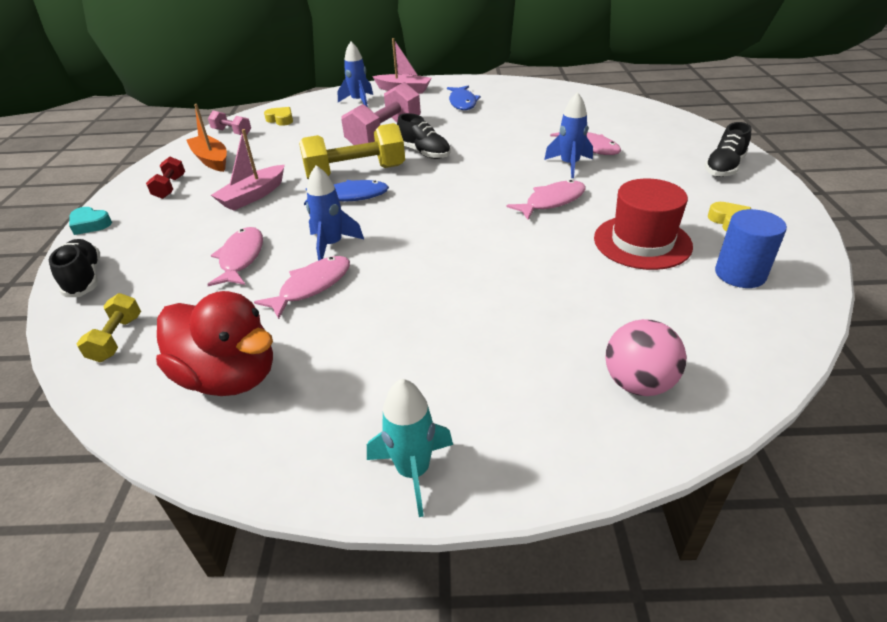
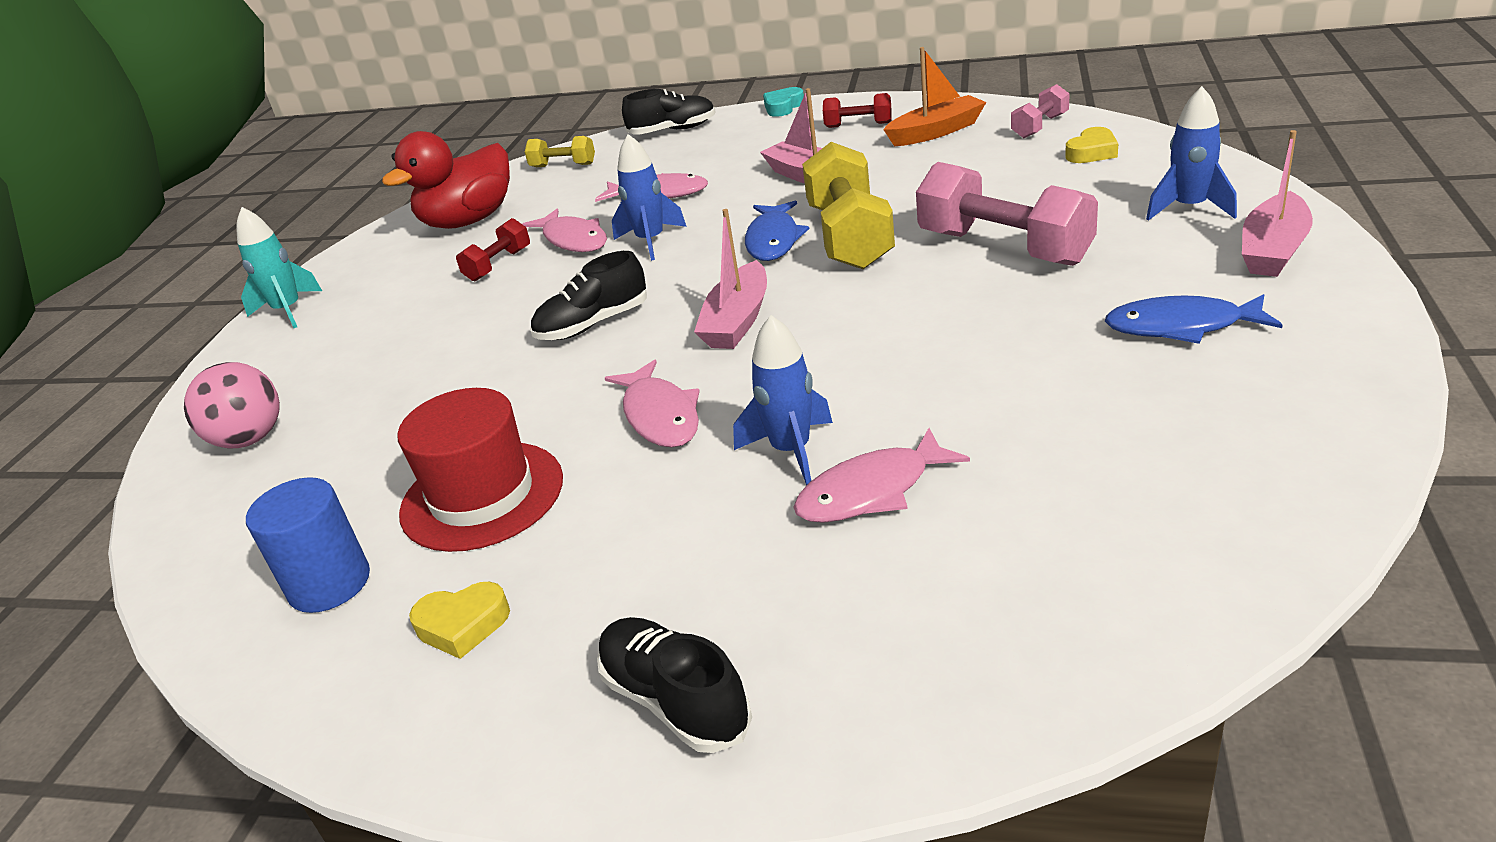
camera: 105 degrees right, 5 degrees down
(346, 321) = (498, 265): none -> red dumbbell
(424, 153) = (907, 290): black shoe -> black shoe (593, 324)
(452, 194) = (738, 321): none -> pink boat

